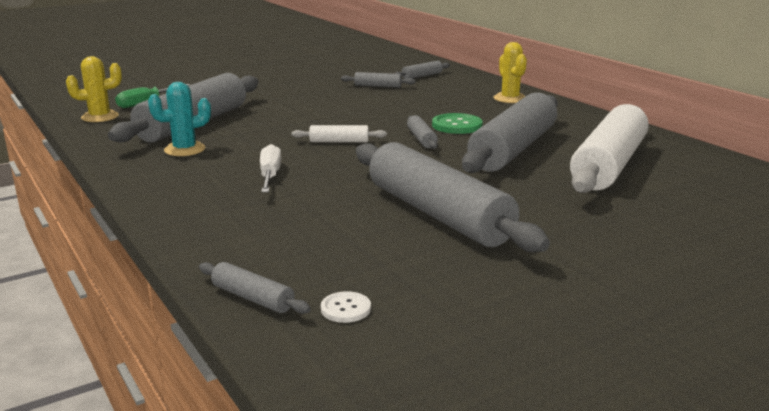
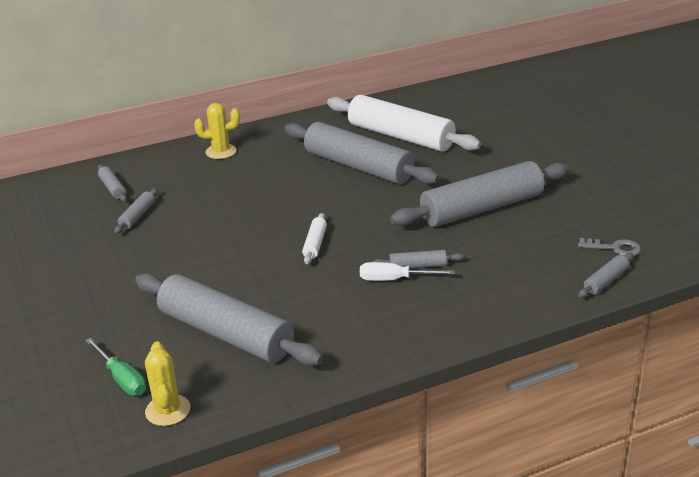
camera: 80 degrees left, 10 degrees up
(185, 149) = (312, 332): turquoise cactus -> none
(345, 309) = (614, 248): white button -> grey key
(421, 139) = (321, 203): grey rolling pin -> grey rolling pin (418, 266)
(457, 125) = (290, 184): green button -> none

